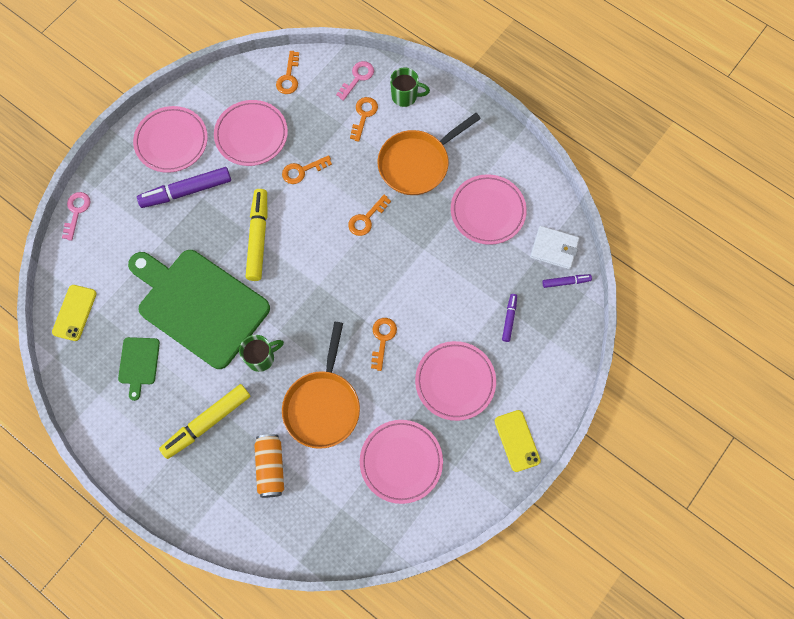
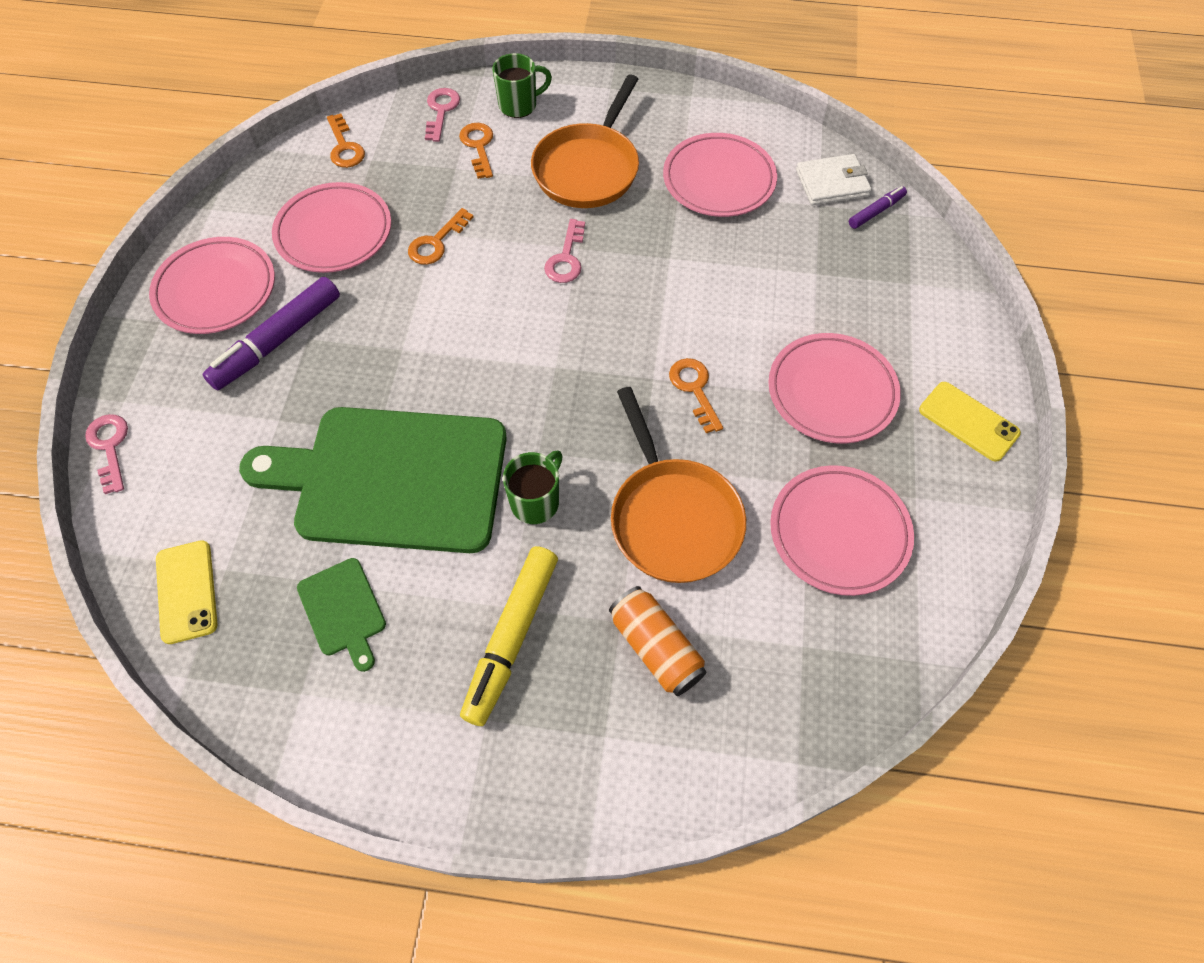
camera: 30 degrees left, 10 degrees down
(258, 237) = (426, 349): yellow marker -> none
(366, 219) = (566, 258): orange key -> pink key
(509, 319) = (841, 284): purple marker -> none

